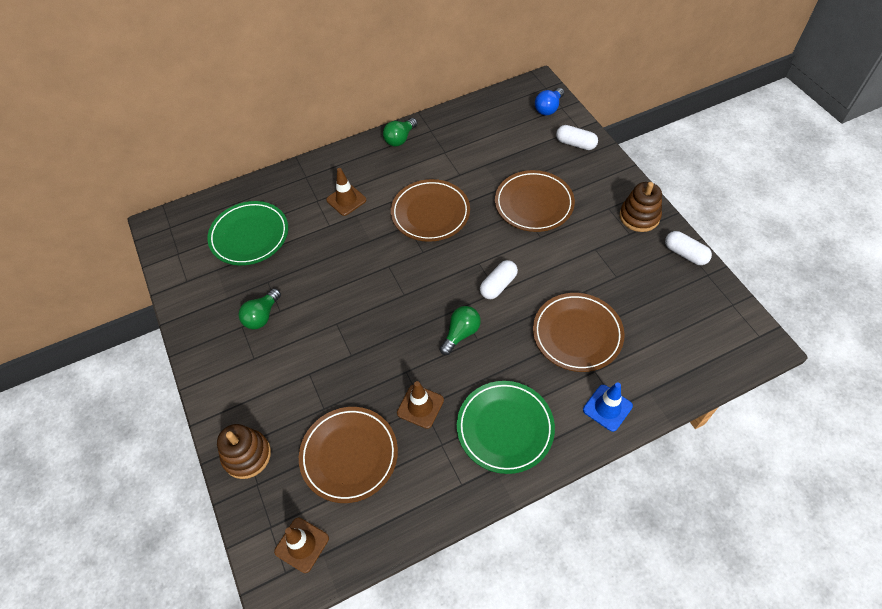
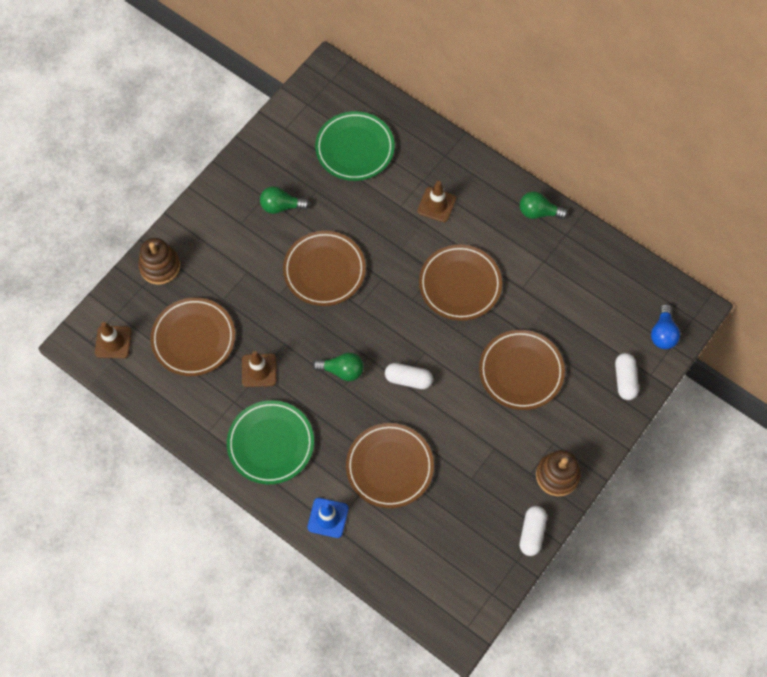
camera: 60 degrees right, 10 degrees up
(351, 307) = (324, 270): none -> brown plate
(548, 108) = (663, 333): blue light bulb -> blue light bulb turned 90 degrees counterclockwise

